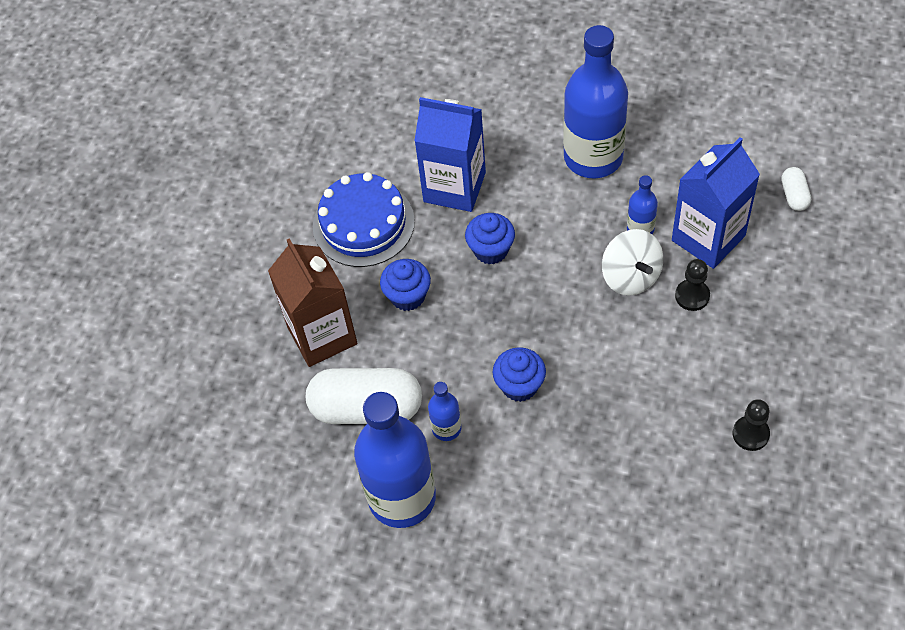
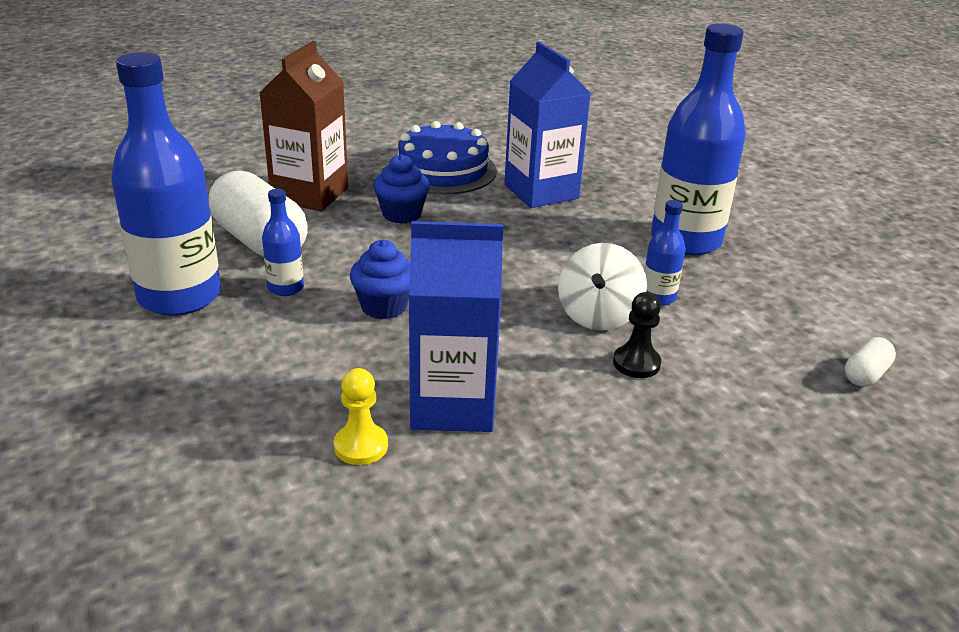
camera: 40 degrees right, 25 degrees down
(491, 250) = (507, 232): blue cupcake -> none
(650, 486) = (361, 446): none -> yellow pawn
(708, 238) = (718, 342): blue carton -> blue carton (452, 405)
(750, 434) = (526, 493): black pawn -> none

